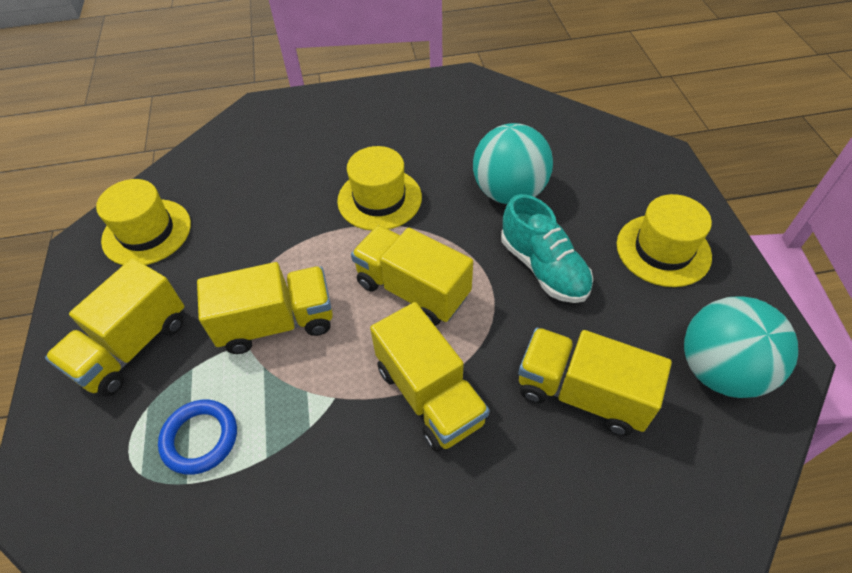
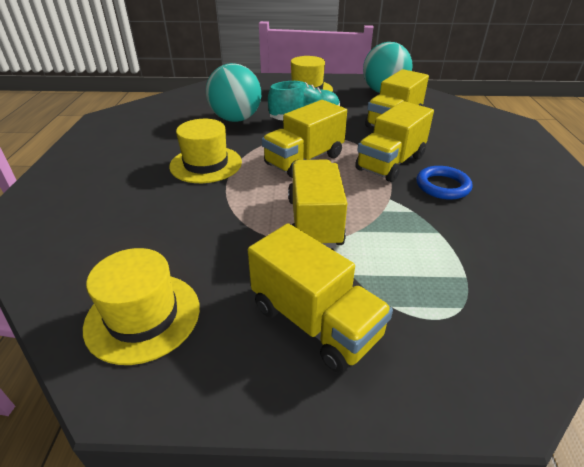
camera: 80 degrees left, 15 degrees down
(200, 438) = (424, 268): blue ring -> blue ring (442, 186)
(430, 394) = (390, 163): yellow truck -> yellow truck turned 150 degrees clockwise

